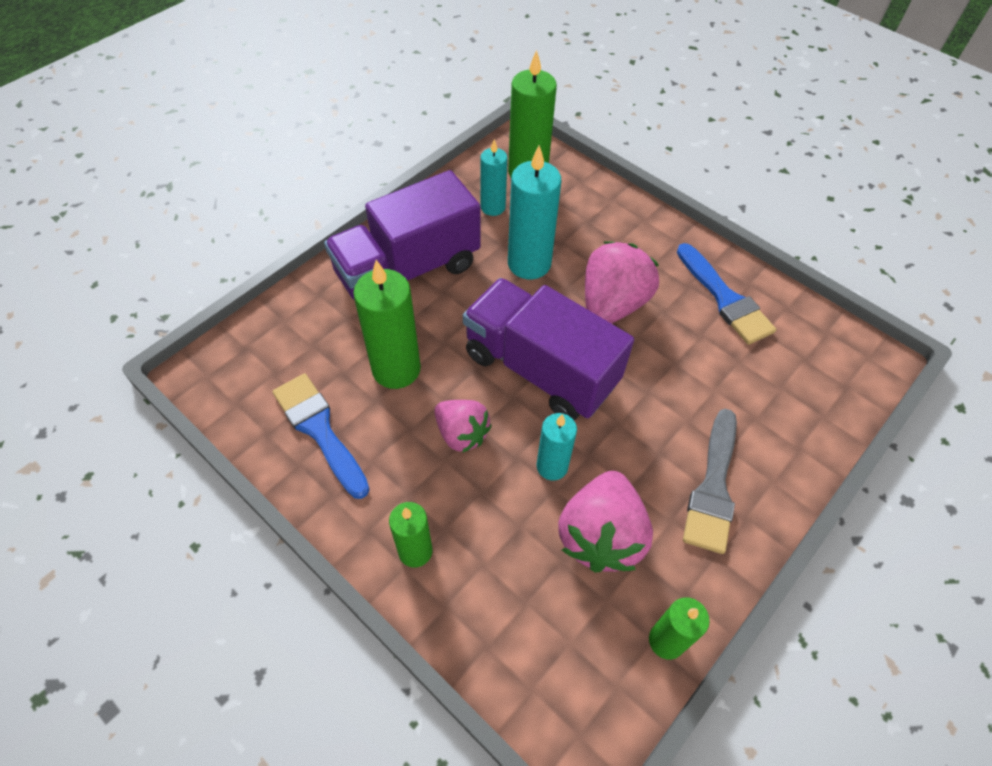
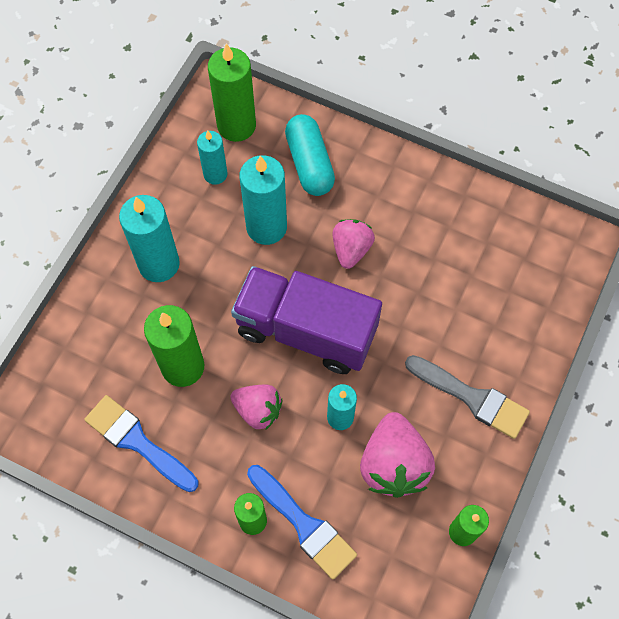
camera: 15 degrees left, 10 degrees up
(408, 270) = (159, 264): purple truck -> turquoise candle
(591, 219) = (309, 163): none -> turquoise capsule
(612, 304) = (351, 249): pink strawberry -> pink strawberry, size x0.64
(713, 487) = (472, 398): grey brush -> grey brush turned 60 degrees counterclockwise
(725, 299) = (447, 216): blue brush -> blue brush (304, 524)

